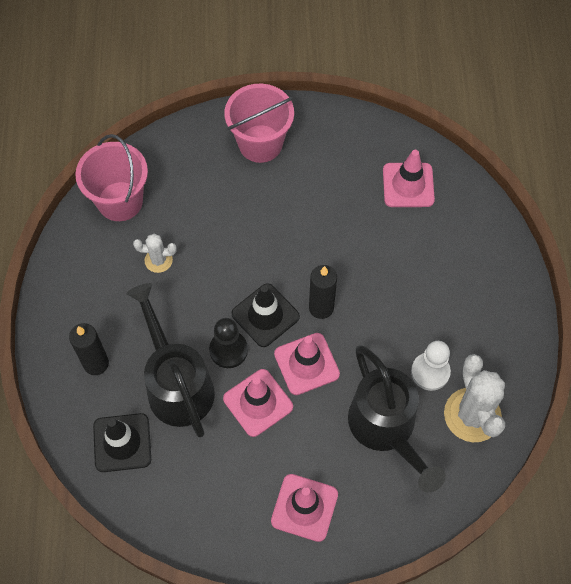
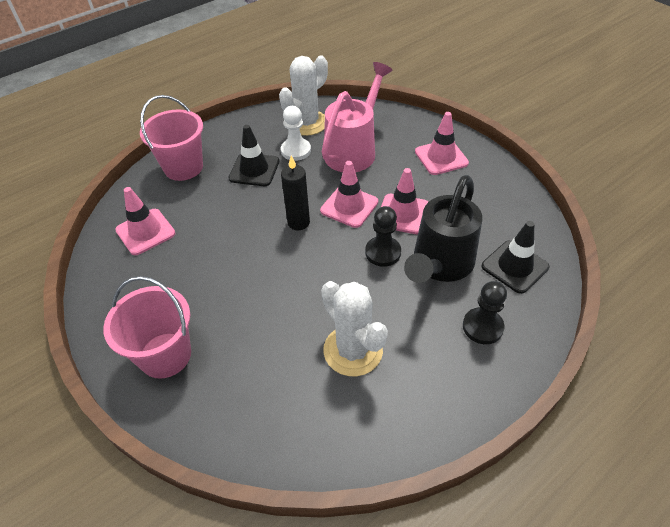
camera: 125 degrees left, 15 degrees down
(96, 363) = (482, 327): black candle -> black pawn
(120, 201) = (320, 431): pink bucket -> pink bucket (183, 167)
(158, 260) = (353, 350): white cactus -> white cactus, size x1.91
(265, 315) = (334, 249): black traffic cone -> black traffic cone (254, 170)
(386, 429) = (354, 150): black watering can -> pink watering can

